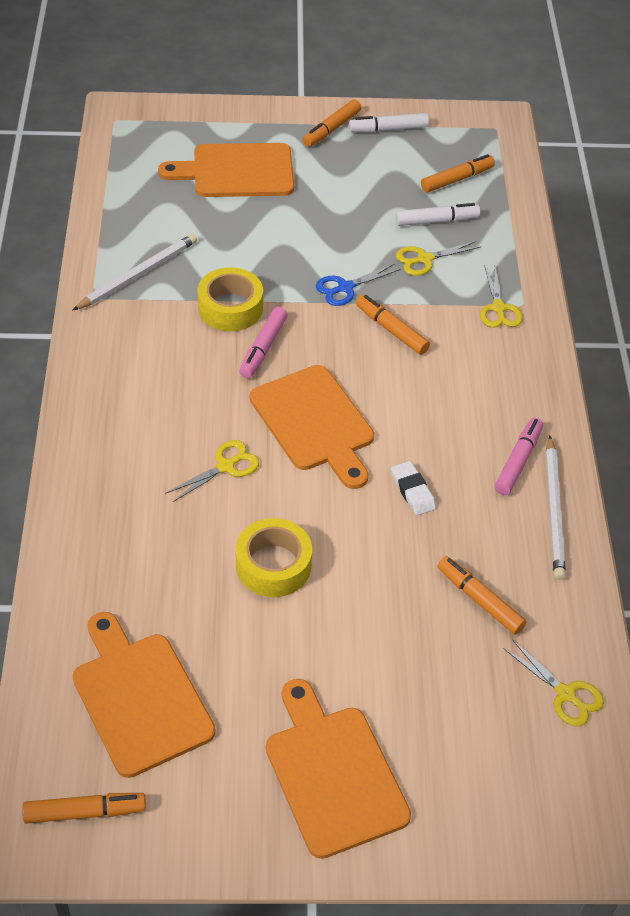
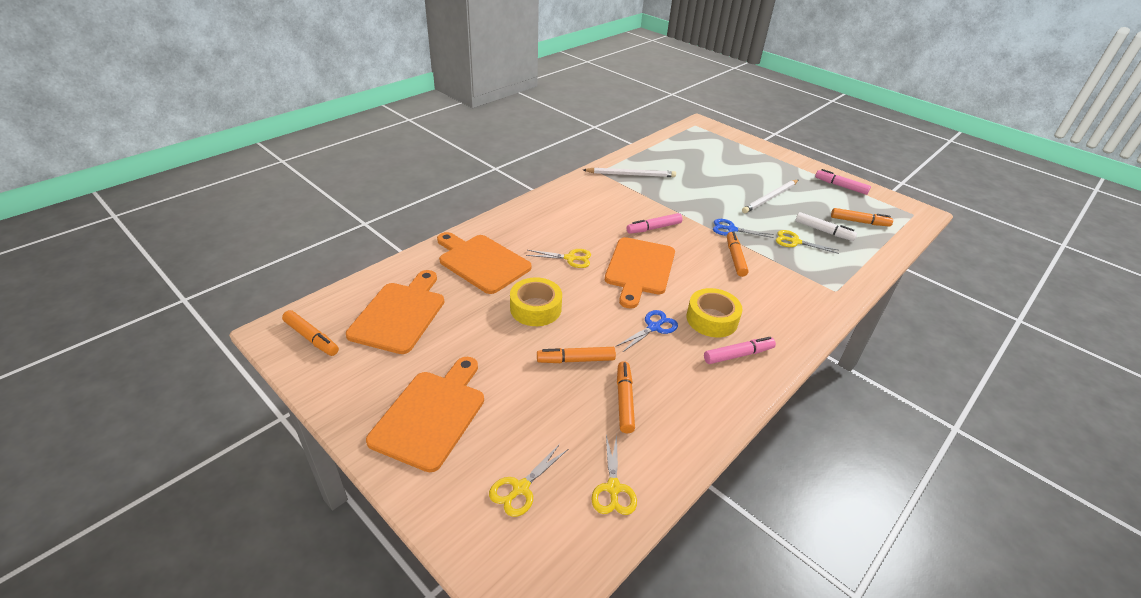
camera: 45 degrees right, 10 degrees down
(230, 308) = (658, 206): yellow tape -> yellow tape (712, 319)
(237, 171) = (731, 165): orange cutting board -> orange cutting board (481, 262)
(332, 129) = (806, 173): orange marker -> orange marker (576, 360)
(388, 129) = (841, 186): white marker -> pink marker
(412, 491) = (654, 327): white eraser -> blue scissors
(498, 308) = (816, 284): yellow scissors -> yellow scissors (520, 488)
(554, 510) = (731, 392): white pencil -> white pencil (770, 198)

